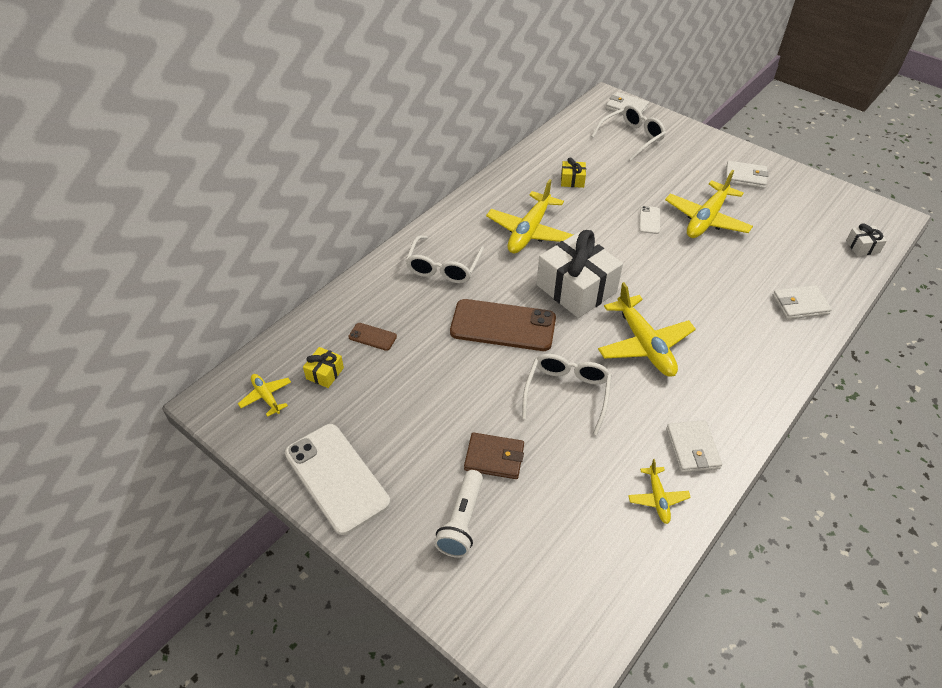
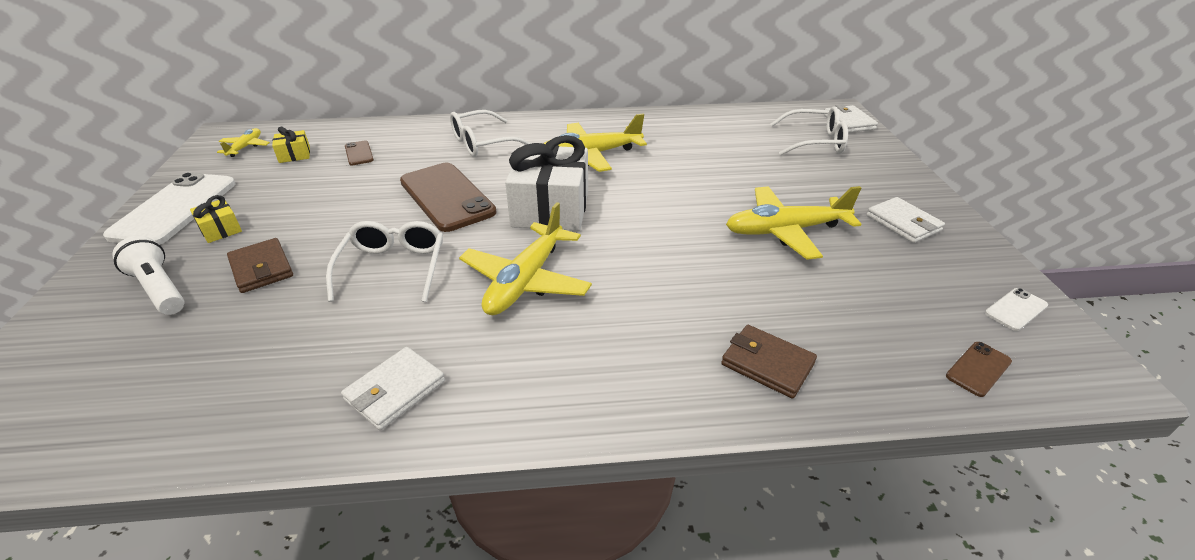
camera: 45 degrees right, 10 degrees down
(462, 521) = (160, 289): white flashlight -> white flashlight turned 75 degrees clockwise
(567, 394) = (393, 268): white glasses -> white glasses turned 60 degrees counterclockwise
(572, 180) = (694, 143): yellow gift -> yellow gift (220, 230)
(649, 220) = (717, 201): white phone -> white phone (1016, 309)
(657, 498) = (285, 401): yellow plane -> none
(800, 304) = (767, 364): white wallet -> brown wallet
(862, 247) = (978, 369): white gift -> brown phone

